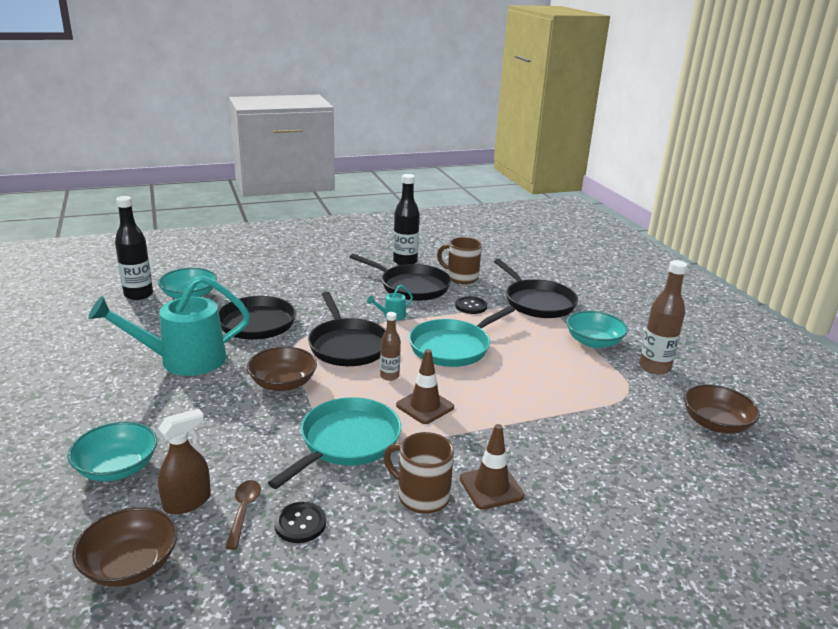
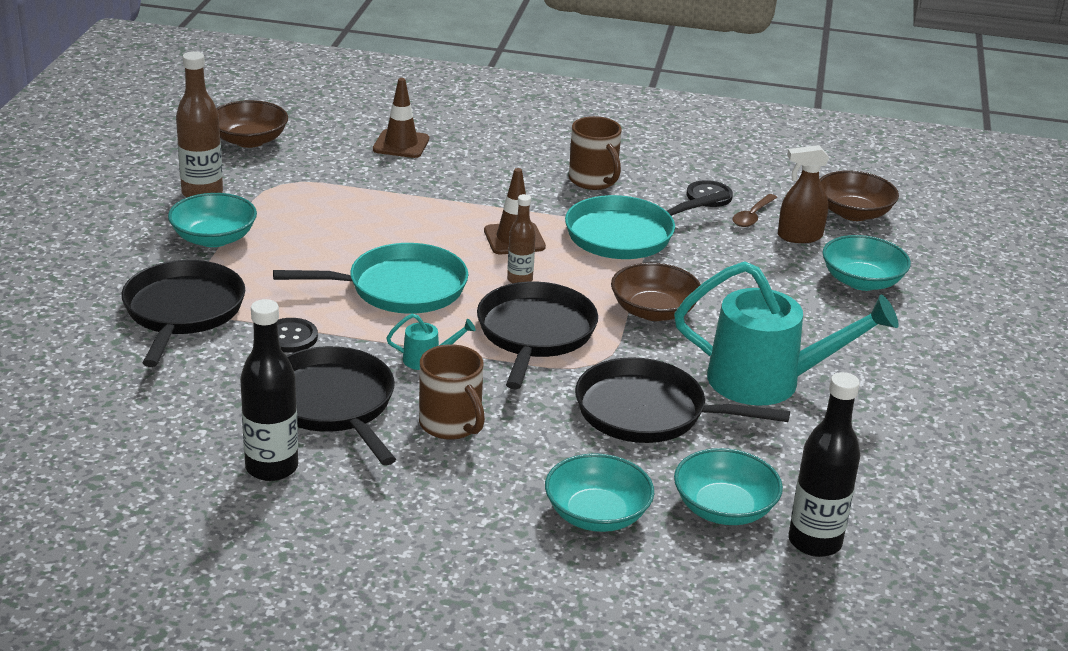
camera: 150 degrees left, 5 degrees up
(251, 280) = (597, 515): none -> turquoise bowl
(461, 277) = (224, 395): brown mug -> brown mug (451, 424)
(491, 487) = (528, 168): brown traffic cone -> brown traffic cone (401, 144)

